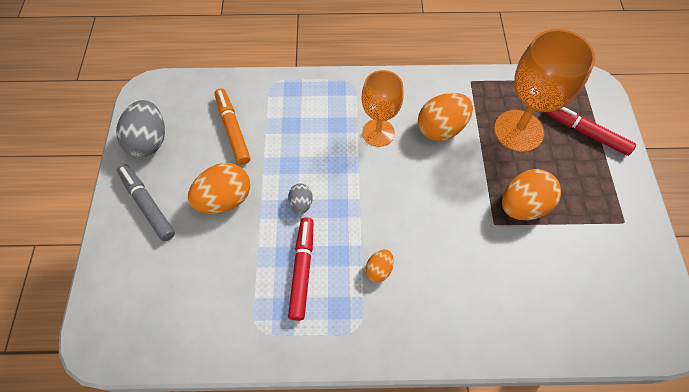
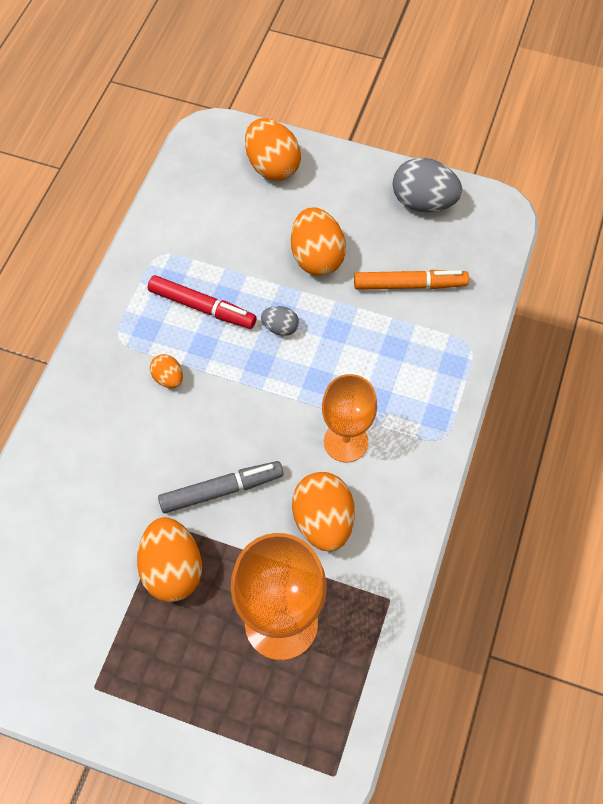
camera: 110 degrees right, 0 degrees up
(131, 267) = (272, 166): none -> orange egg
(147, 205) = (338, 189): grey marker -> grey marker (220, 490)
(586, 133) = (241, 719): red marker -> none

